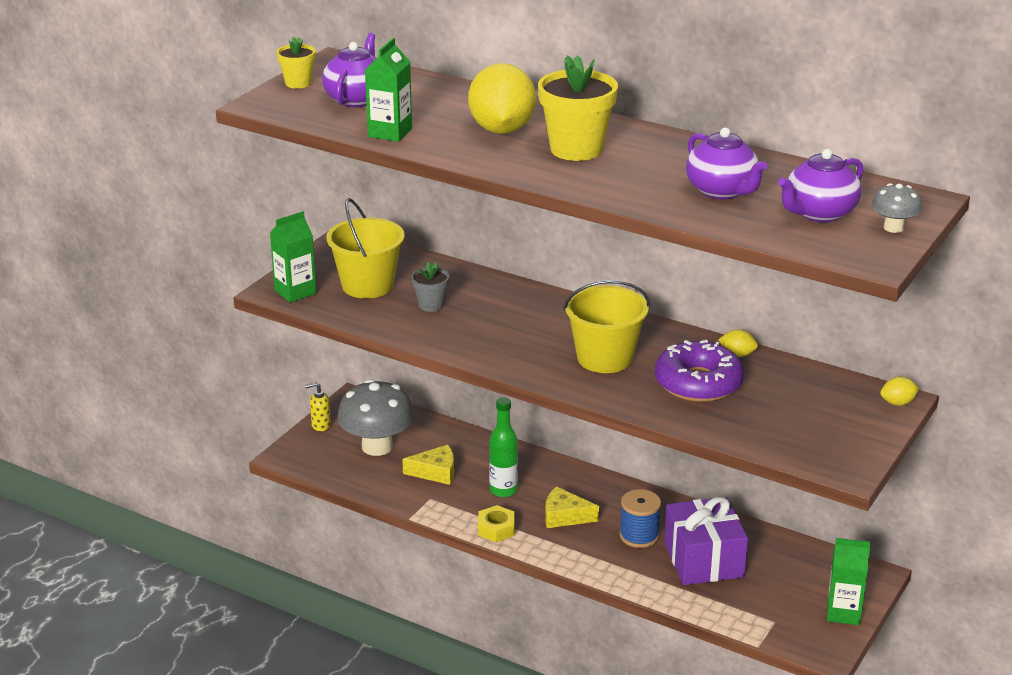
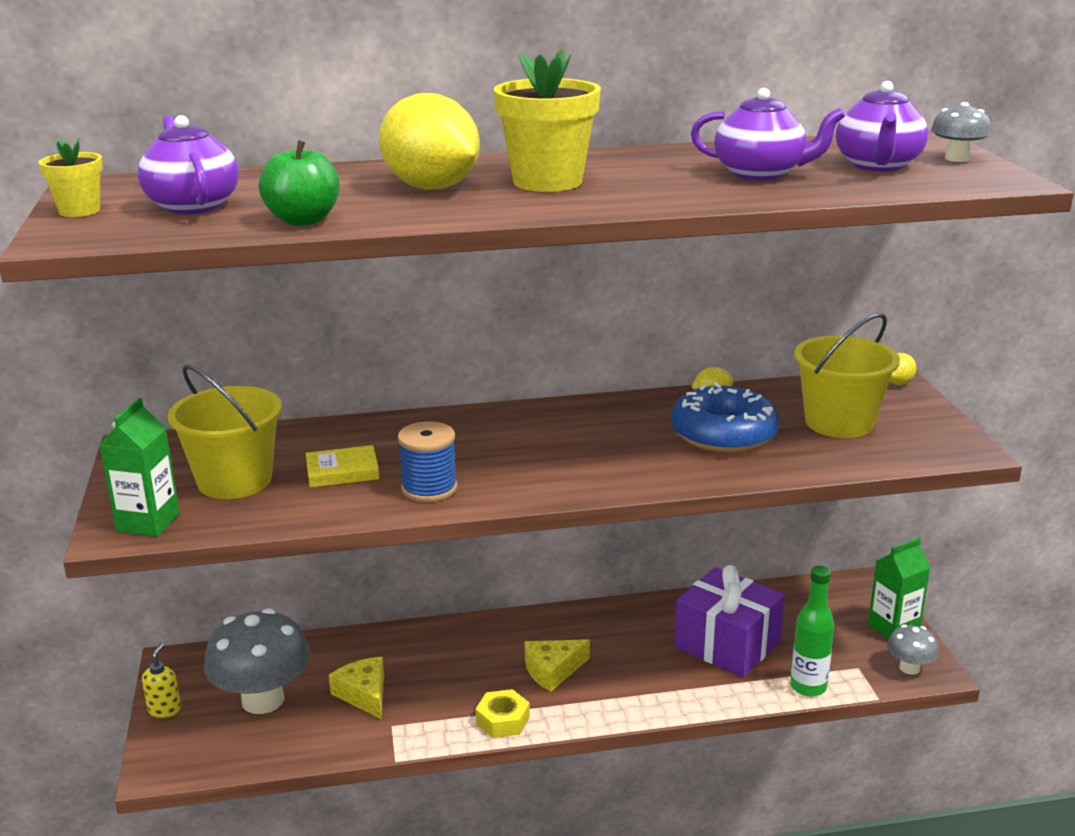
camera: 40 degrees left, 5 degrees down
(320, 425) = (165, 709): yellow soap dispenser -> yellow soap dispenser turned 150 degrees clockwise
(390, 133) = (303, 220): green carton -> green apple
(431, 305) = (342, 471): grey flower pot -> yellow book
(435, 472) = (364, 694): yellow cheese -> yellow cheese turned 75 degrees counterclockwise
(503, 490) = (459, 676): green bottle -> green bottle (808, 687)
(604, 358) = (604, 448): yellow bucket -> yellow bucket (839, 422)
(639, 536) = (644, 652): blue spool -> blue spool (429, 488)
(698, 383) = (723, 434): purple donut -> blue donut
(812, 641) = (909, 668): none -> grey mushroom

